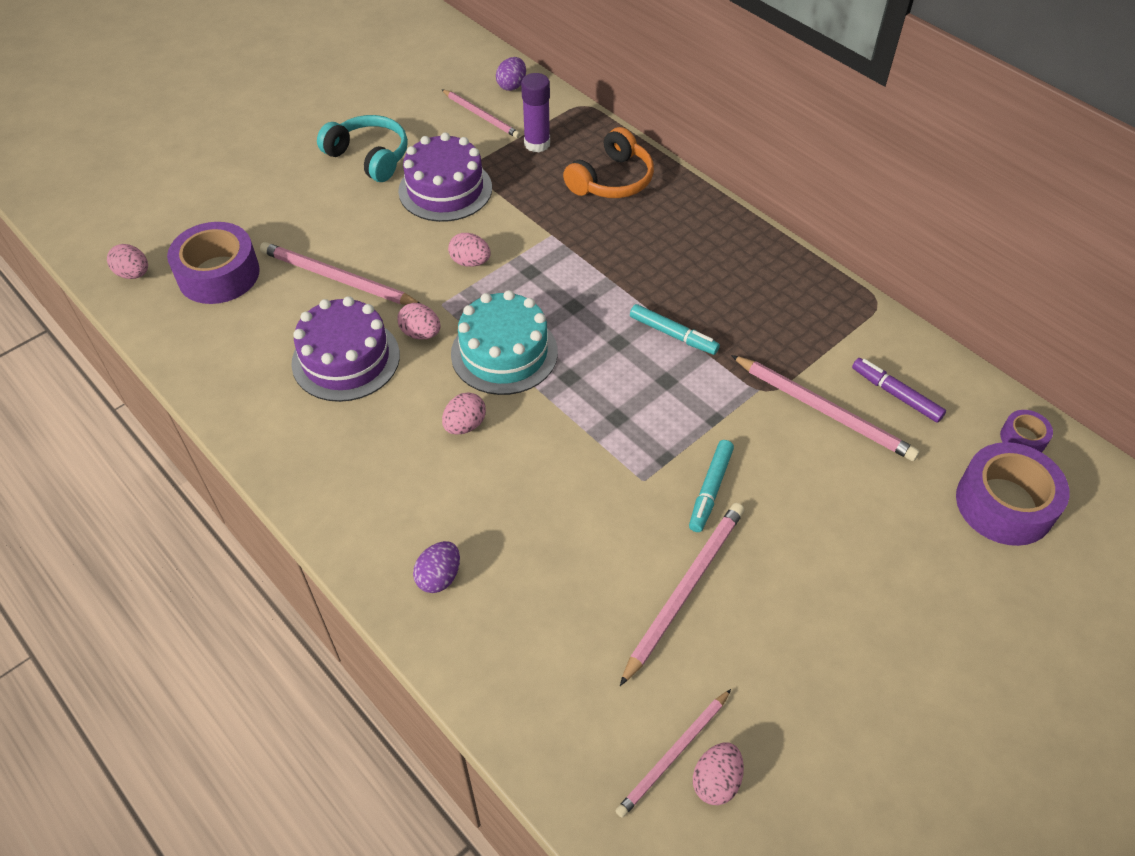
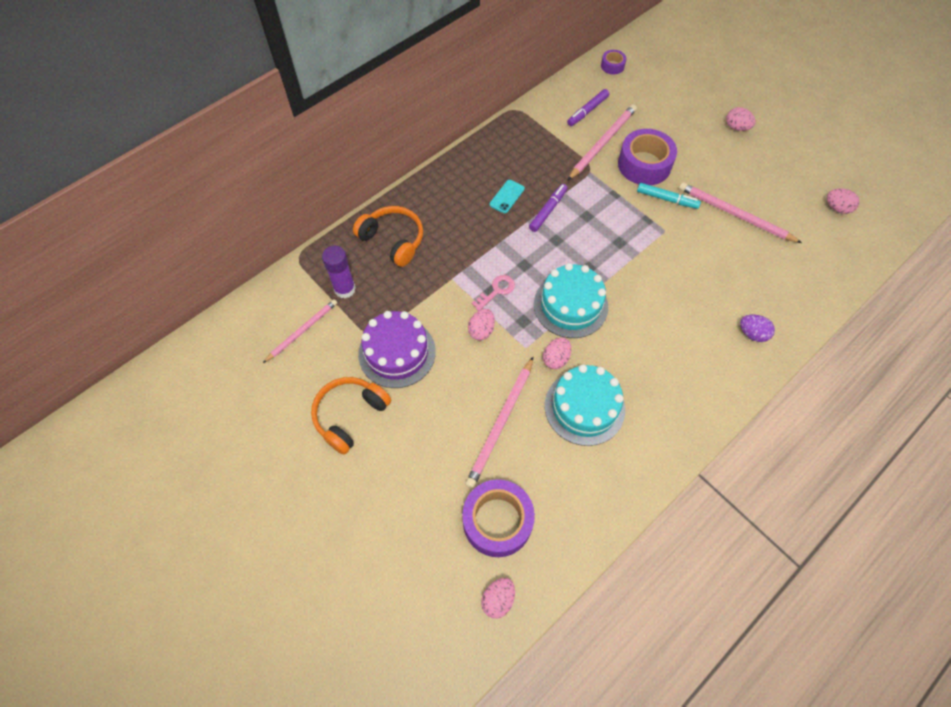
camera: 90 degrees left, 10 degrees up
(346, 359) = (584, 407): purple cake -> turquoise cake
(369, 157) = (350, 416): turquoise headphones -> orange headphones
(465, 425) = (636, 326): pink egg -> pink egg (736, 127)
(512, 85) = (263, 309): purple egg -> none
(530, 277) = (496, 291): none -> pink key
(673, 335) = (548, 210): turquoise marker -> purple marker
(673, 754) = (829, 224): pink pencil -> none
(695, 289) = (507, 196): none -> turquoise phone
(1004, 504) = (656, 80): purple tape -> purple tape (644, 164)

